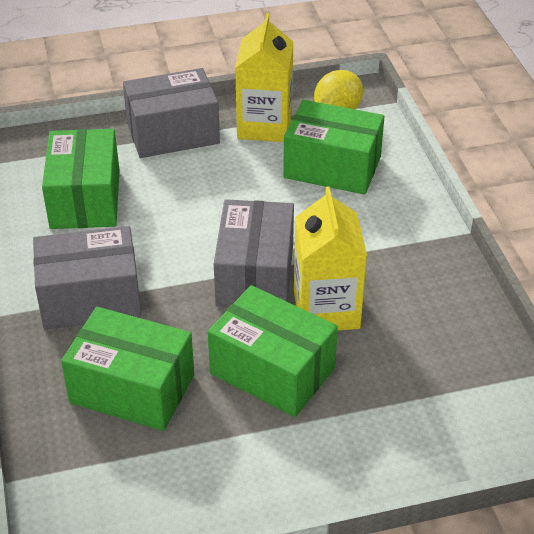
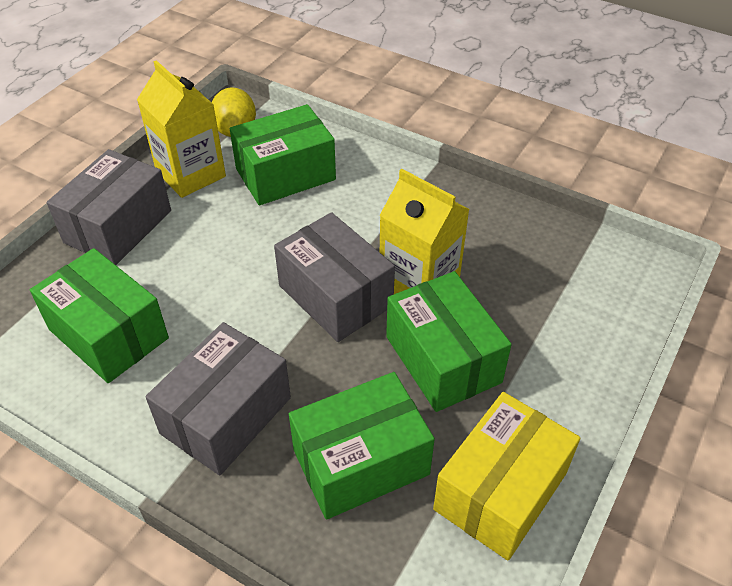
camera: 45 degrees left, 5 degrees up
(195, 479) = (500, 491): none -> yellow box
(272, 371) = (443, 359): green box -> green box turned 75 degrees clockwise

